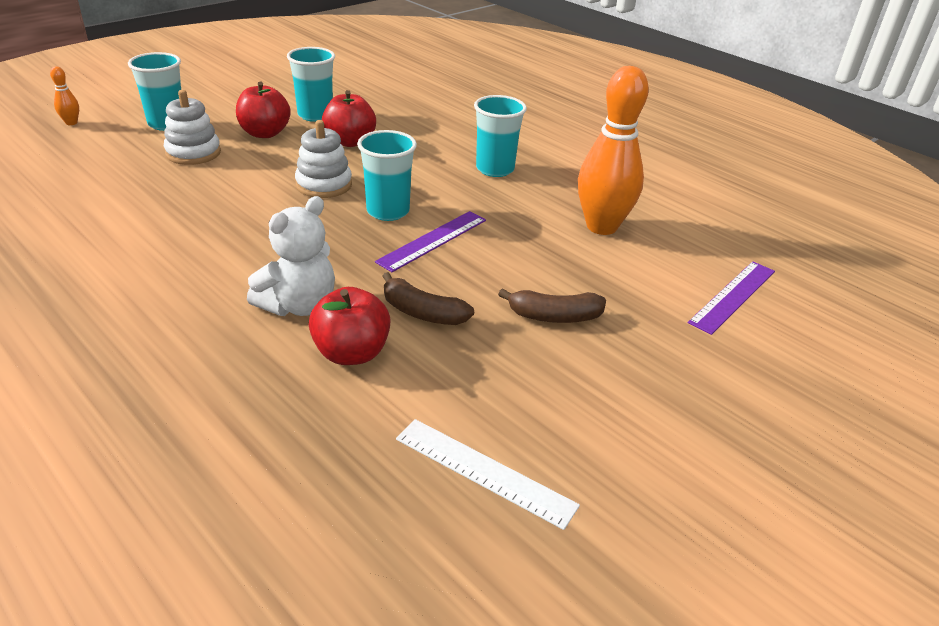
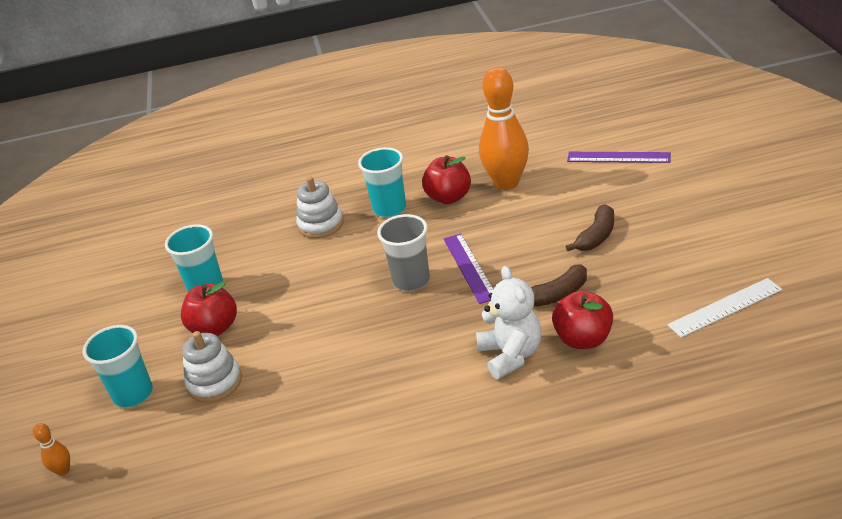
camera: 50 degrees left, 0 degrees up
(324, 185) = (342, 308): white stacking toy -> white stacking toy (321, 224)
(350, 142) = (277, 277): red apple -> red apple (449, 197)
(388, 211) = (411, 281): turquoise cup -> grey cup
(732, 296) = (618, 157): purple ruler -> purple ruler turned 60 degrees counterclockwise

